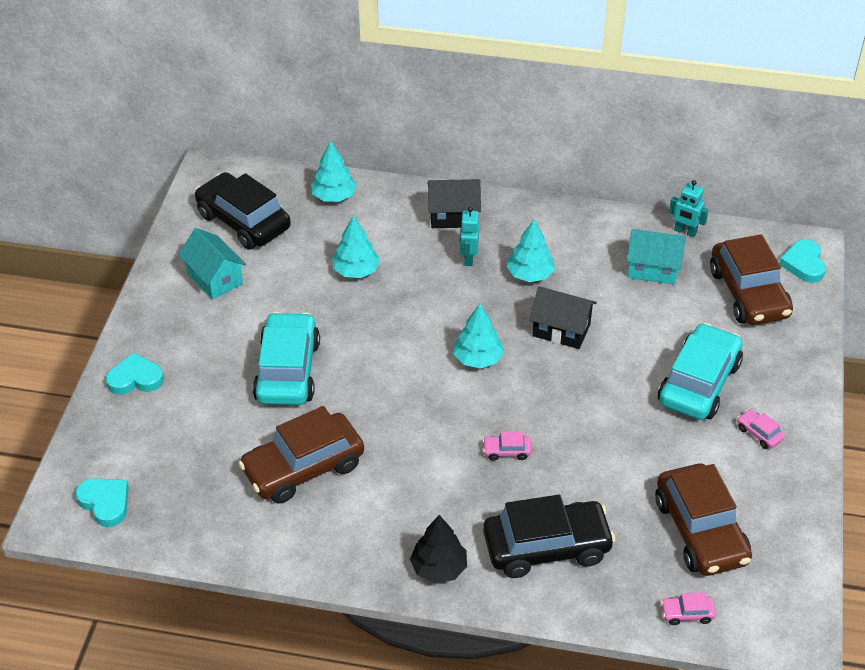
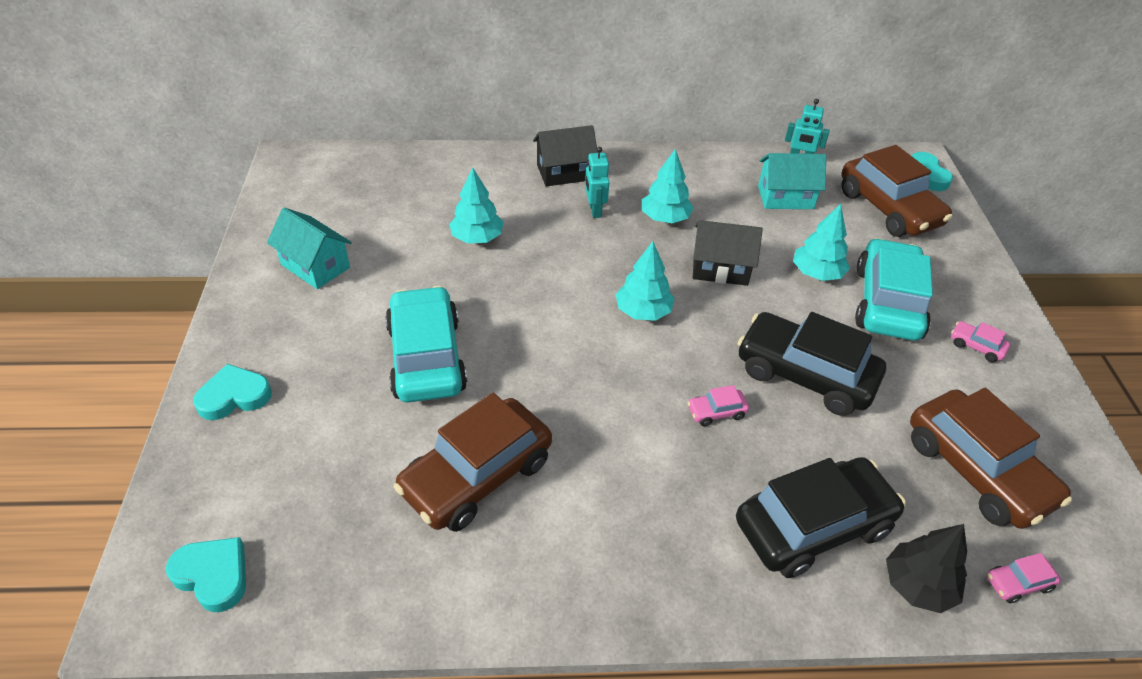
camera: 15 degrees left, 0 degrees up
(243, 221) = (337, 203): black car -> black car (805, 375)
(334, 196) = (432, 168): turquoise tree -> turquoise tree (816, 273)
(439, 568) = (692, 582): black tree -> black tree (918, 585)

